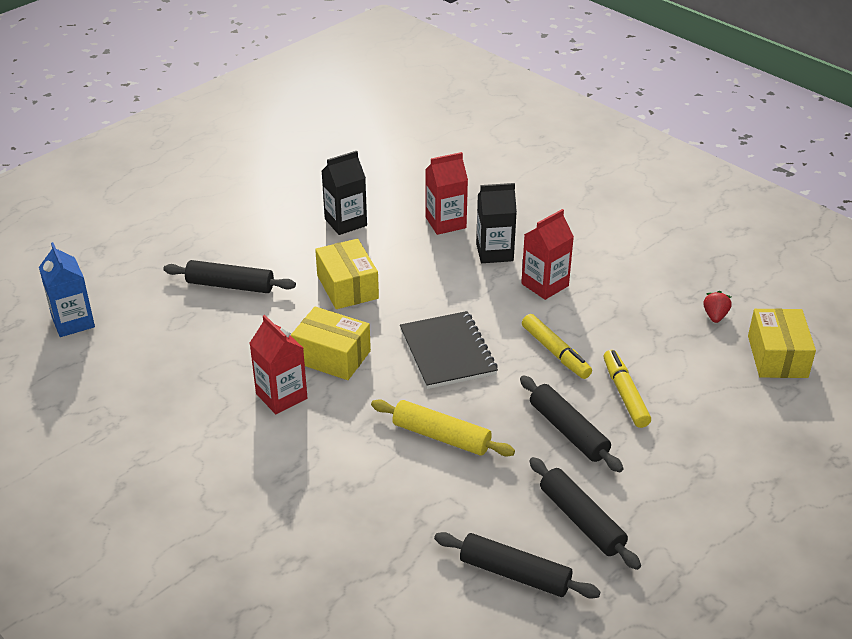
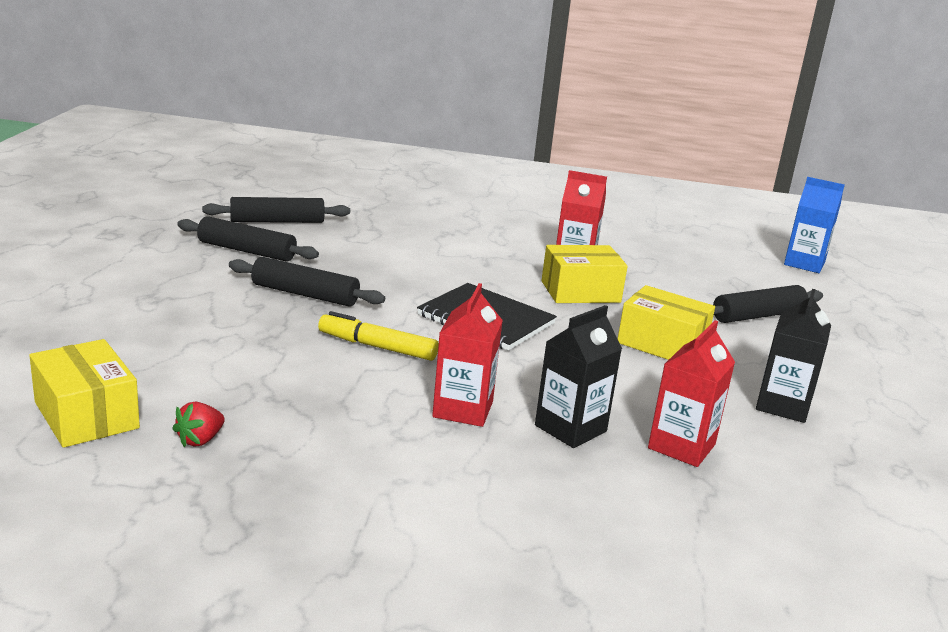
camera: 140 degrees right, 15 degrees down
(441, 436) = (415, 268): yellow rolling pin -> none
(625, 394) = (269, 332): yellow marker -> none
(715, 316) = (200, 440): red strawberry -> red strawberry turned 60 degrees clockwise

